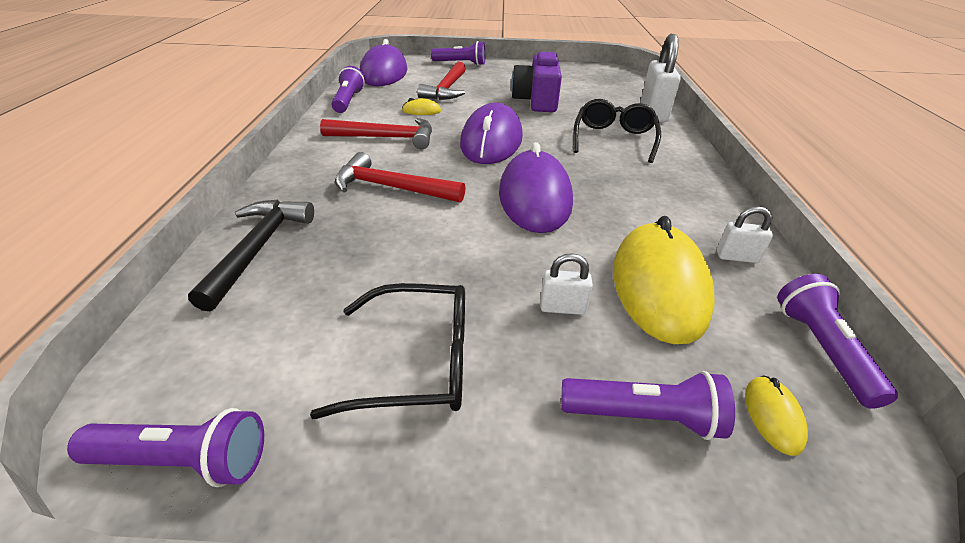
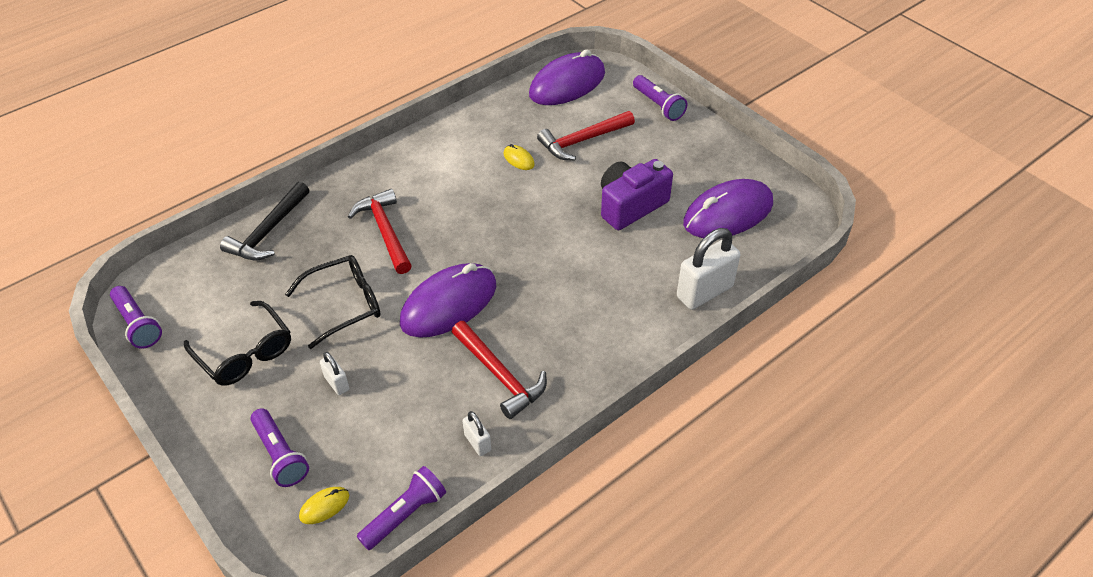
camera: 50 degrees right, 10 degrees up
(257, 249) = (269, 231): black hammer -> black hammer turned 150 degrees clockwise
(348, 101) = (485, 112): purple flashlight -> none
(386, 138) = (449, 177): red hammer -> red hammer (499, 375)
(491, 141) = (512, 230): purple mouse -> purple mouse (728, 213)
(614, 139) = (606, 294): black glasses -> black glasses (344, 304)
(659, 286) = (401, 416): yellow mouse -> none

